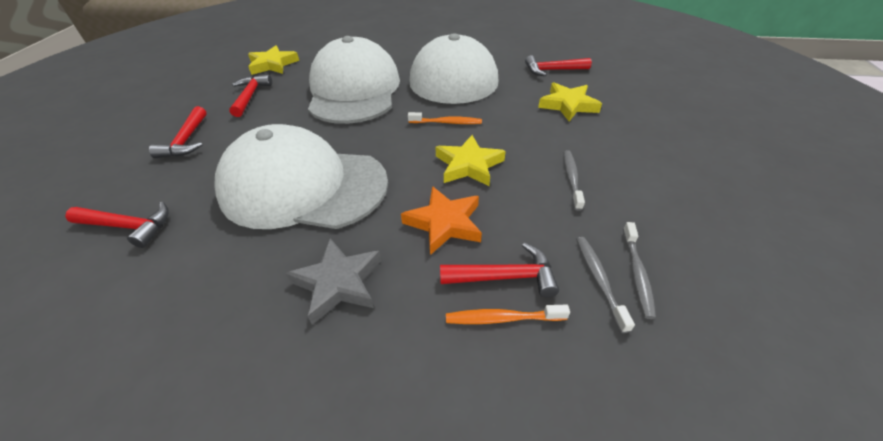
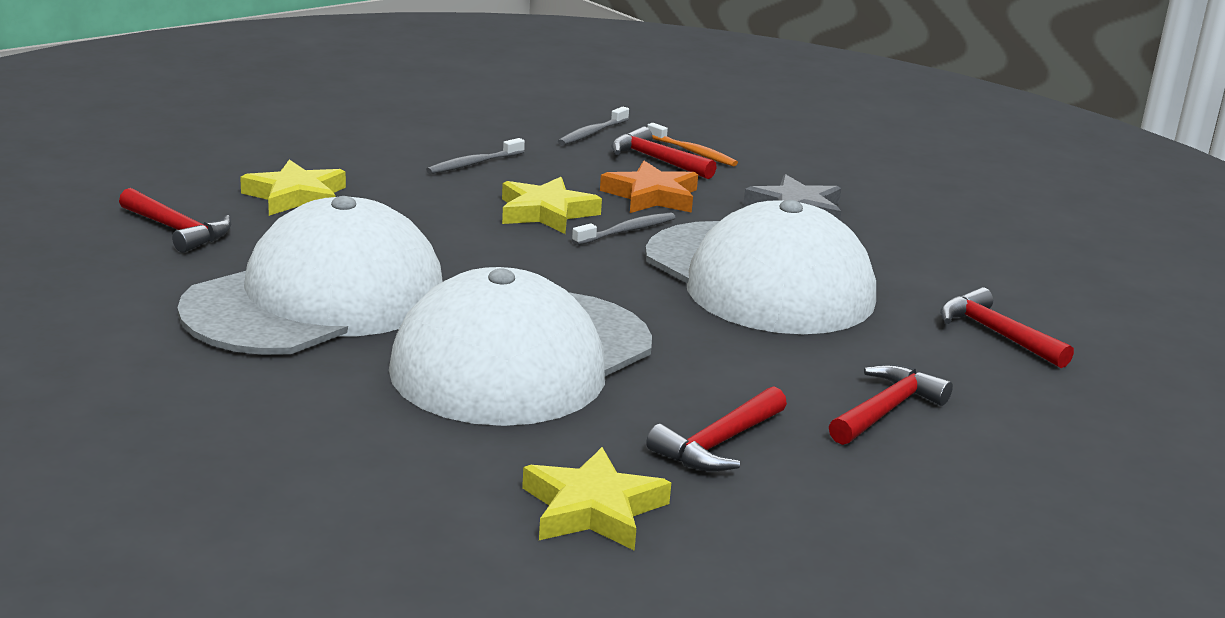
camera: 140 degrees left, 20 degrees down
(446, 122) = (482, 253): orange toothbrush -> none
(637, 273) = (558, 124): grey toothbrush -> grey toothbrush (626, 231)

